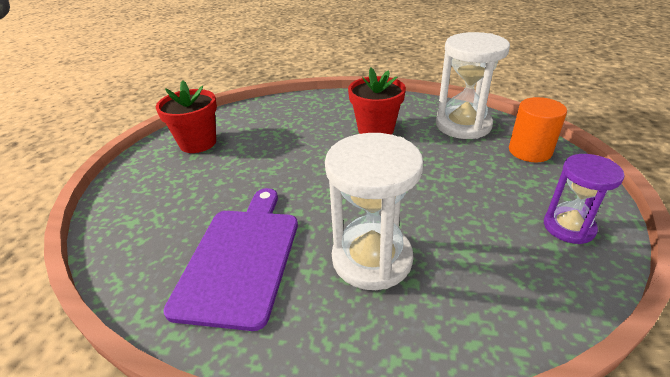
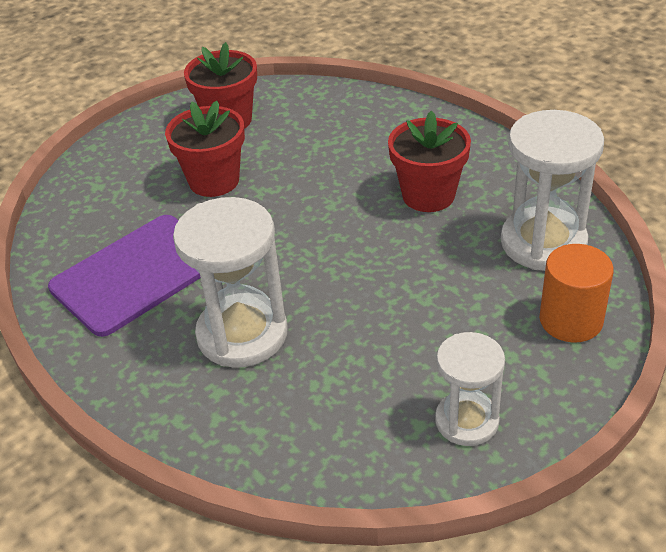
camera: 40 degrees right, 5 degrees up
(229, 178) = (214, 181): none -> red flower pot
(568, 227) = (467, 421): purple hourglass -> white hourglass

